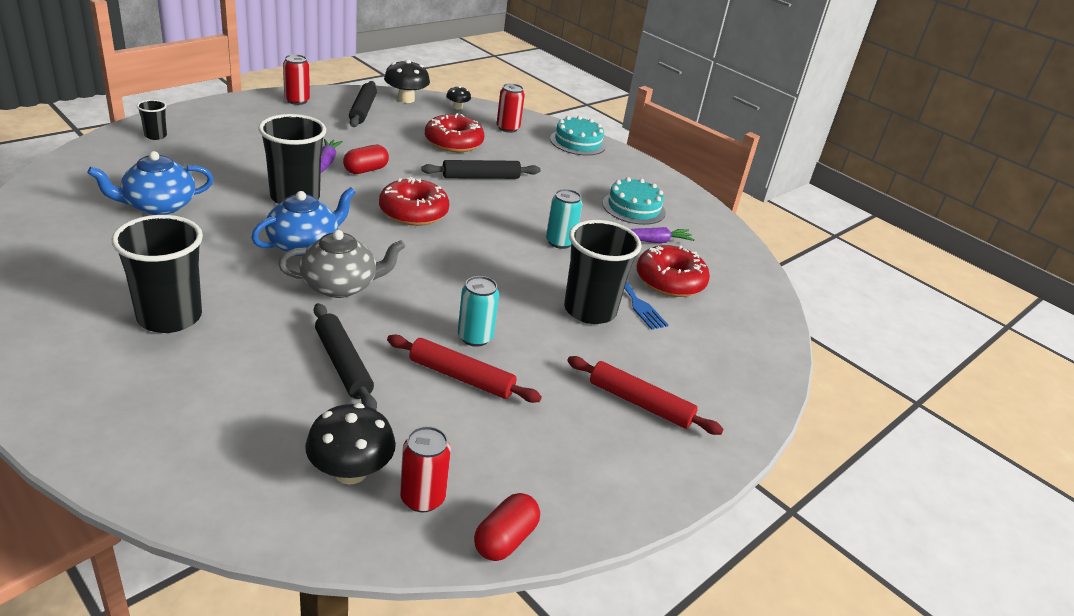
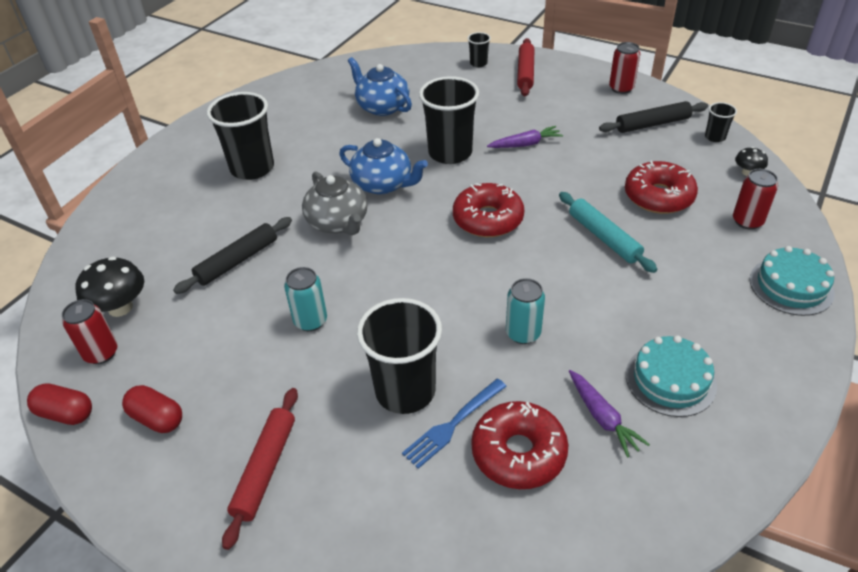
camera: 80 degrees right, 10 degrees up
(366, 170) = (536, 168): red capsule -> red capsule (157, 418)
(406, 99) = (715, 137): black mushroom -> black cup
(461, 377) = (250, 330): red rolling pin -> red rolling pin (525, 73)
(480, 177) = (603, 237): black rolling pin -> turquoise rolling pin

